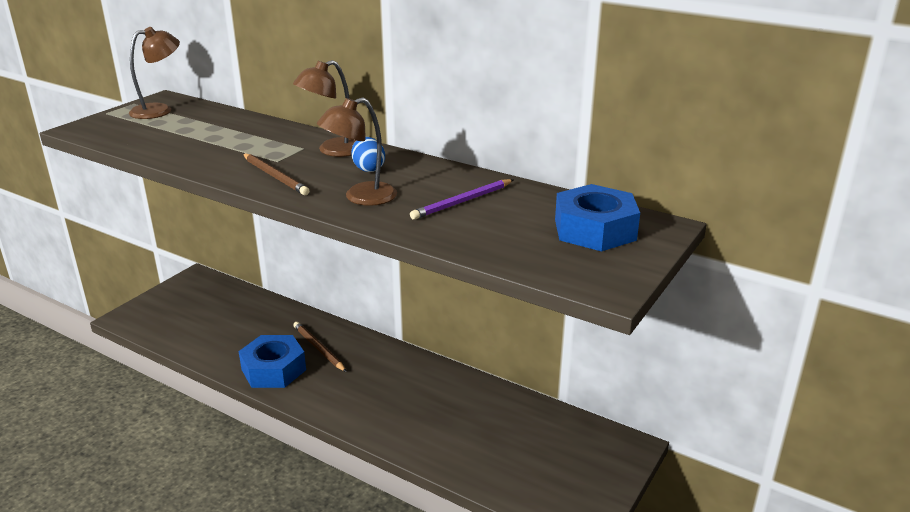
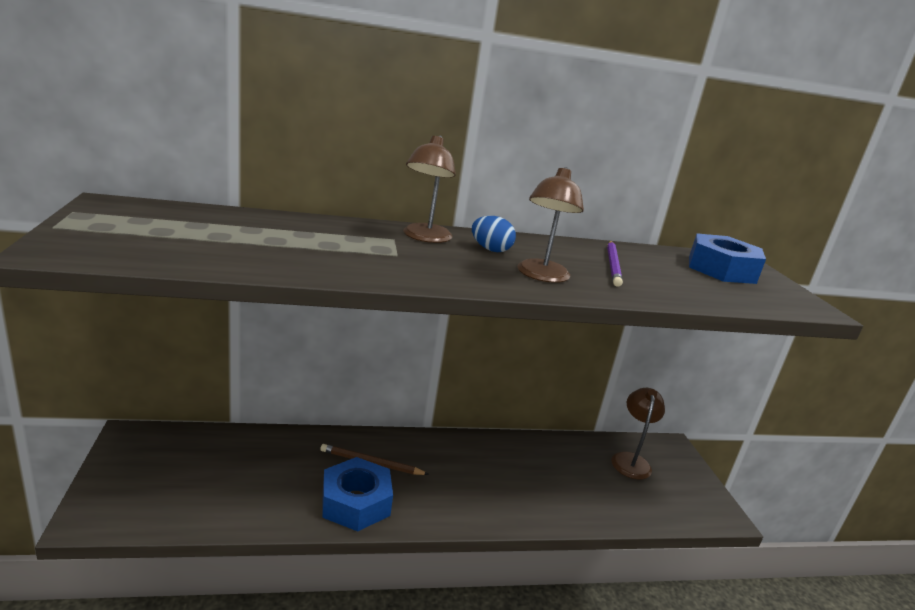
camera: 45 degrees left, 5 degrees down
(159, 110) = (132, 217): brown lamp -> brown lamp (630, 460)
(275, 176) = (429, 270): brown pencil -> none

